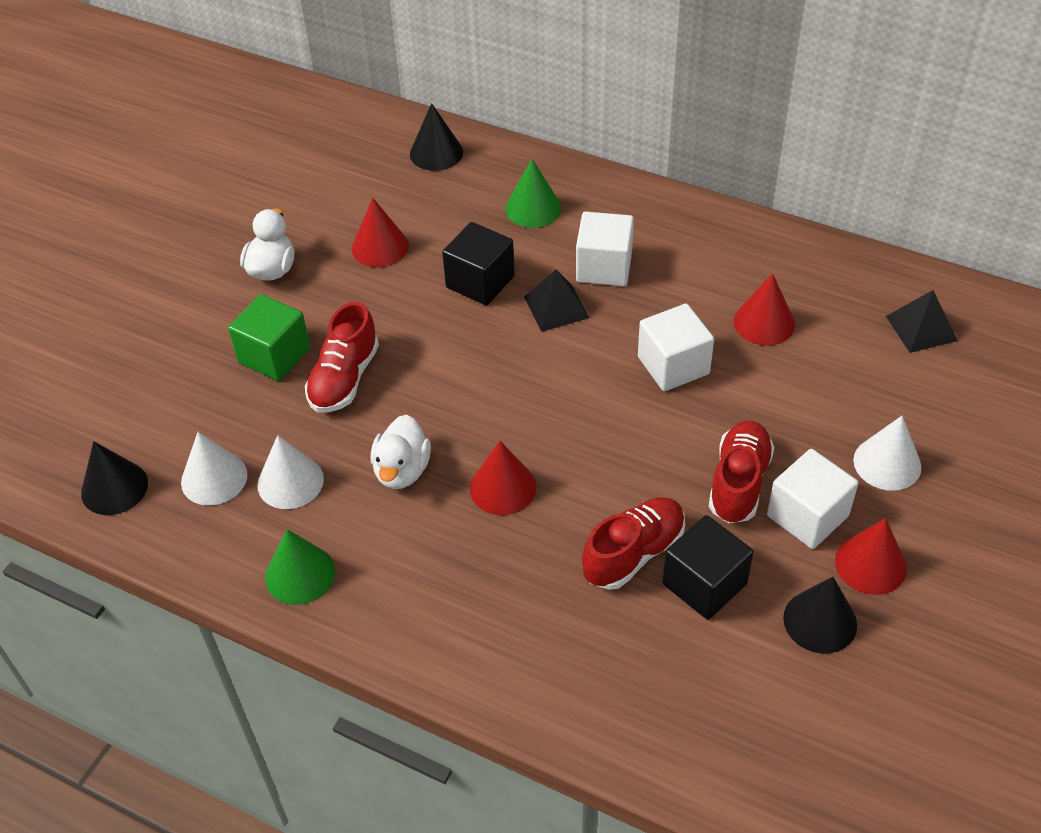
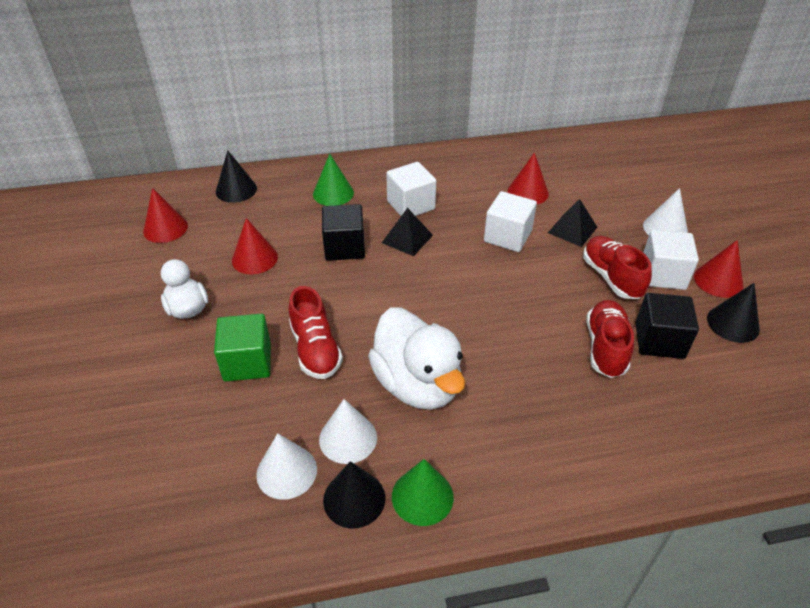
camera: 40 degrees left, 5 degrees down
(114, 487) = (208, 531): black cone -> black cone (354, 499)
(402, 470) = (417, 384): white duck -> white duck, size x1.75
(503, 487) = (491, 356): red cone -> red cone (165, 228)
(921, 328) = (602, 159): black pyramid -> black pyramid (572, 230)

